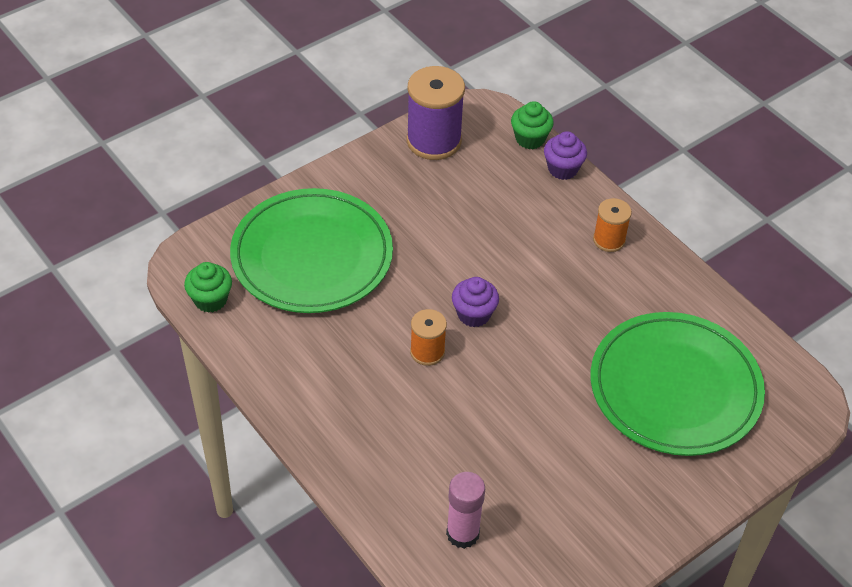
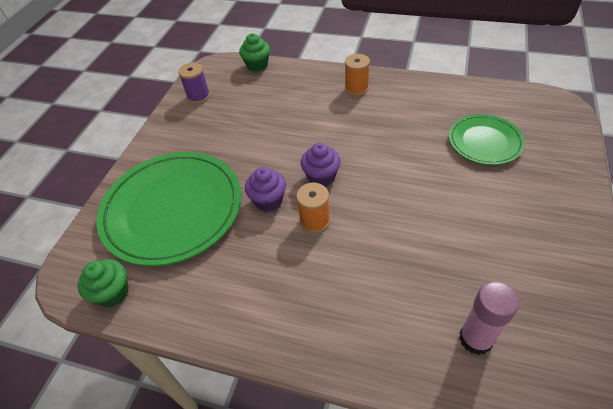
camera: 30 degrees left, 0 degrees up
(434, 141) = (198, 96): purple spool -> purple spool, size x0.56
(562, 169) = (291, 69): purple cupcake -> purple cupcake (268, 201)
(675, 388) = (484, 142): green plate -> green plate, size x0.54

